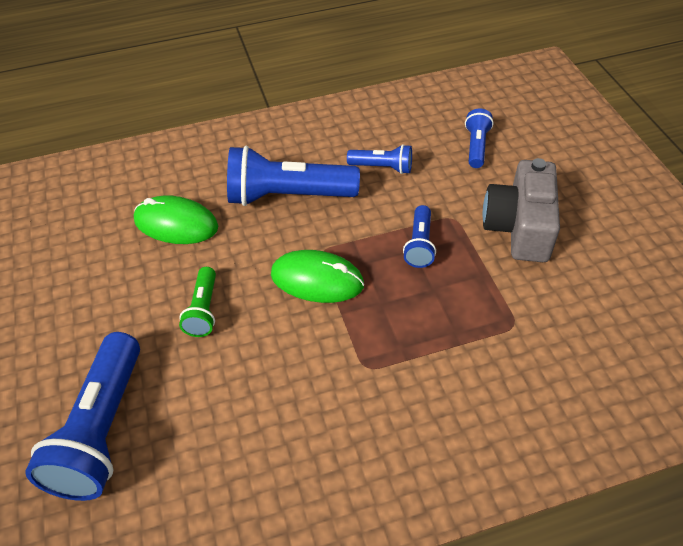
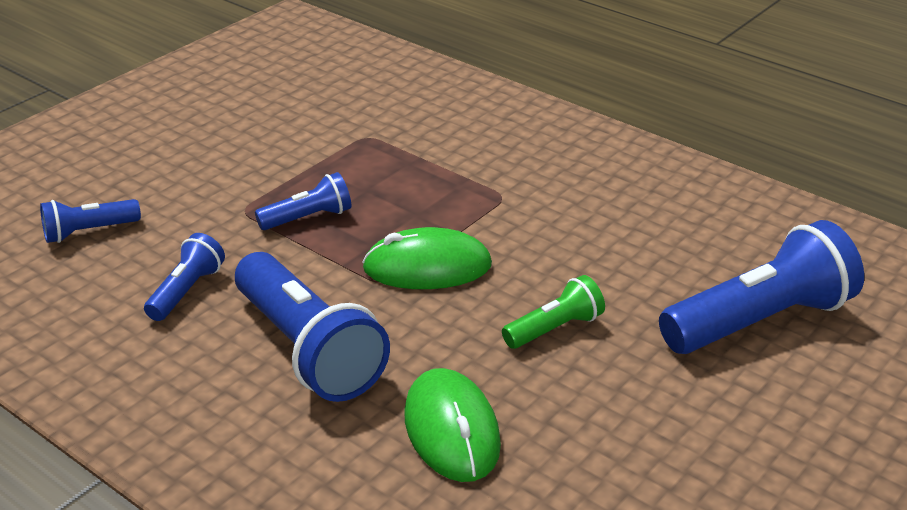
camera: 125 degrees left, 15 degrees down
(317, 280) = (427, 267): green mouse -> green mouse turned 75 degrees counterclockwise
(382, 167) = (186, 291): blue flashlight -> blue flashlight turned 45 degrees clockwise
(519, 227) = (225, 166): grey camera -> none

